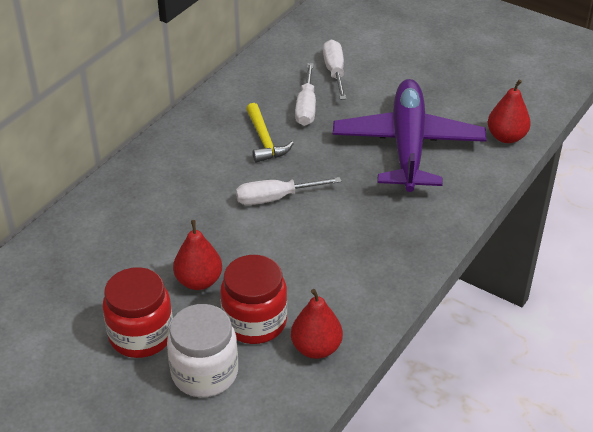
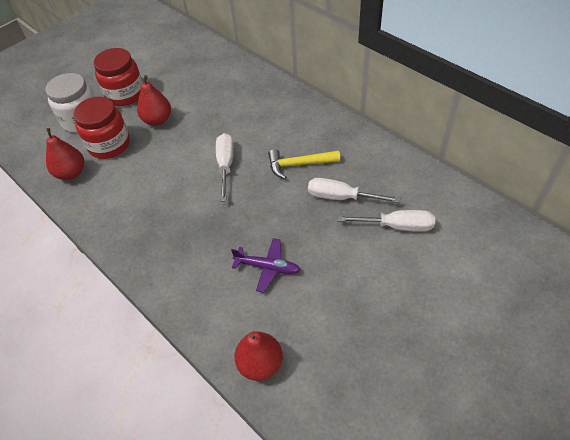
camera: 105 degrees right, 10 degrees up
(408, 146) = (267, 267): purple plane -> purple plane, size x0.42

